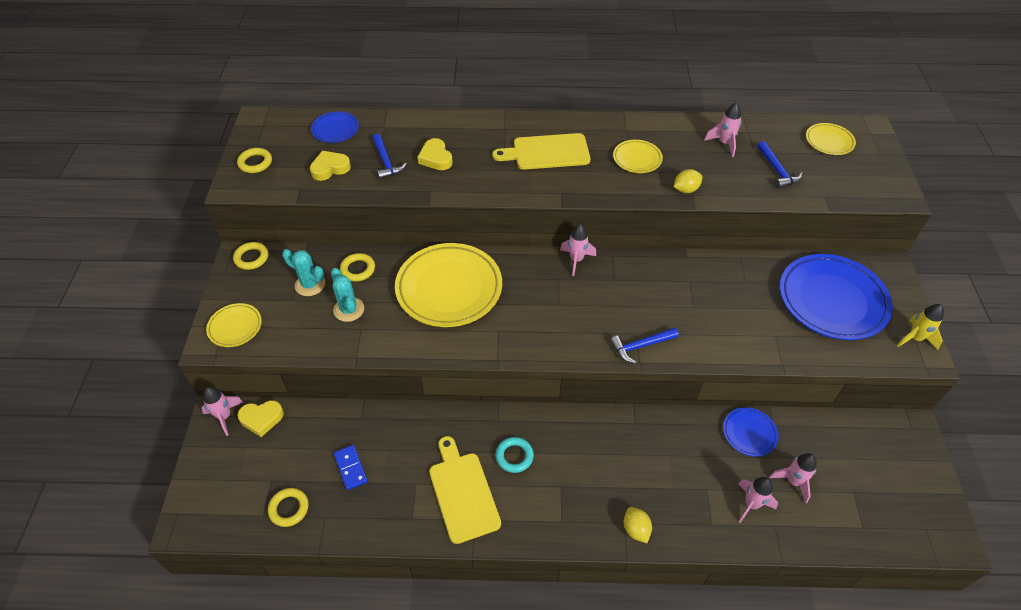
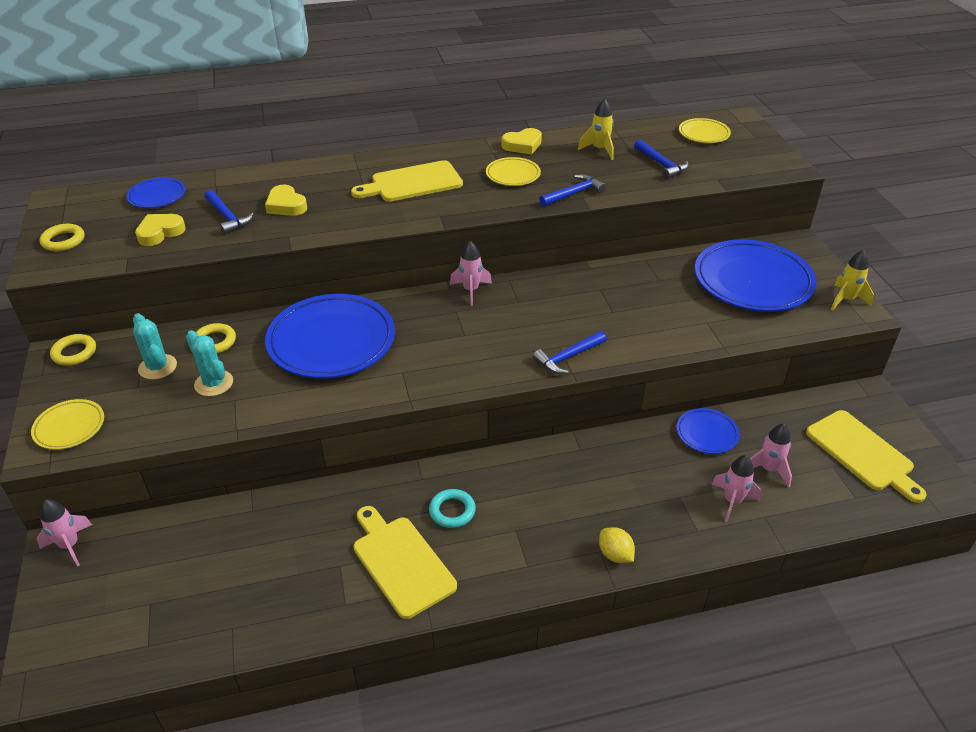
camera: 15 degrees left, 10 degrees down
(261, 419) = (121, 538): yellow heart -> yellow heart (522, 145)
(289, 508) = (181, 629): yellow ring -> none
(310, 285) = (157, 367): turquoise cactus -> turquoise cactus turned 45 degrees clockwise
(350, 468) = (252, 567): blue domino -> none
(449, 288) = (331, 342): yellow plate -> blue plate
(685, 190) = (573, 193): yellow lemon -> blue hammer
(724, 143) = (599, 150): pink rocket -> yellow rocket
(885, 485) = (862, 453): none -> yellow cutting board

